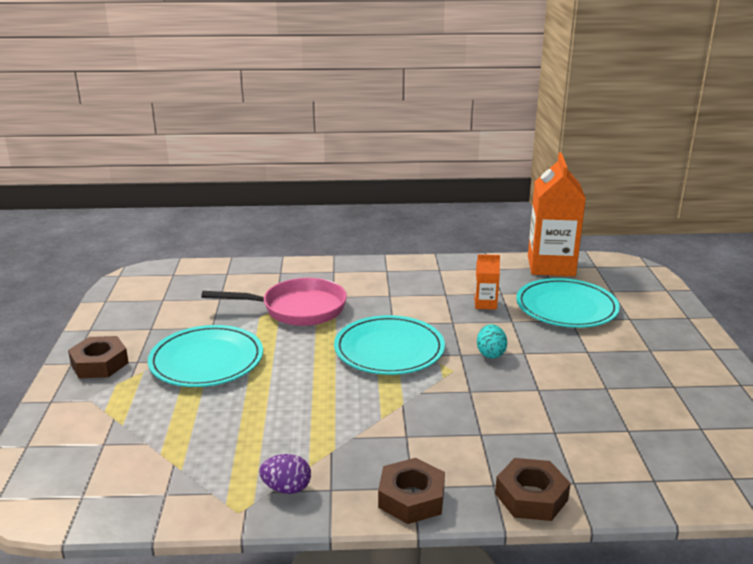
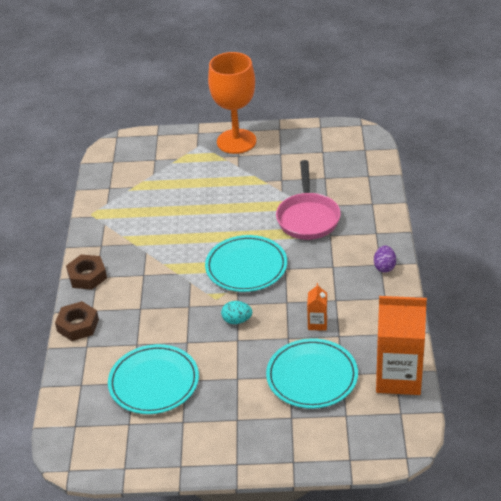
camera: 95 degrees right, 15 degrees up
(99, 364) = (236, 141): brown nut -> orange goblet
(206, 360) = (237, 183): turquoise plate -> turquoise plate (154, 382)
(286, 488) = (105, 229): purple egg -> purple egg (384, 267)

